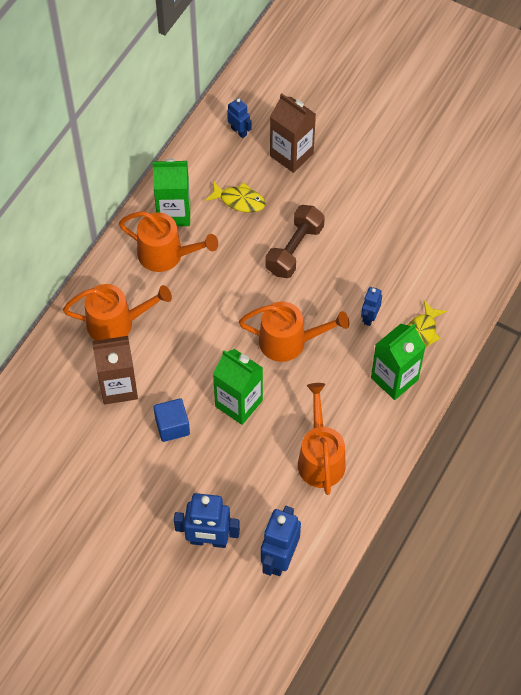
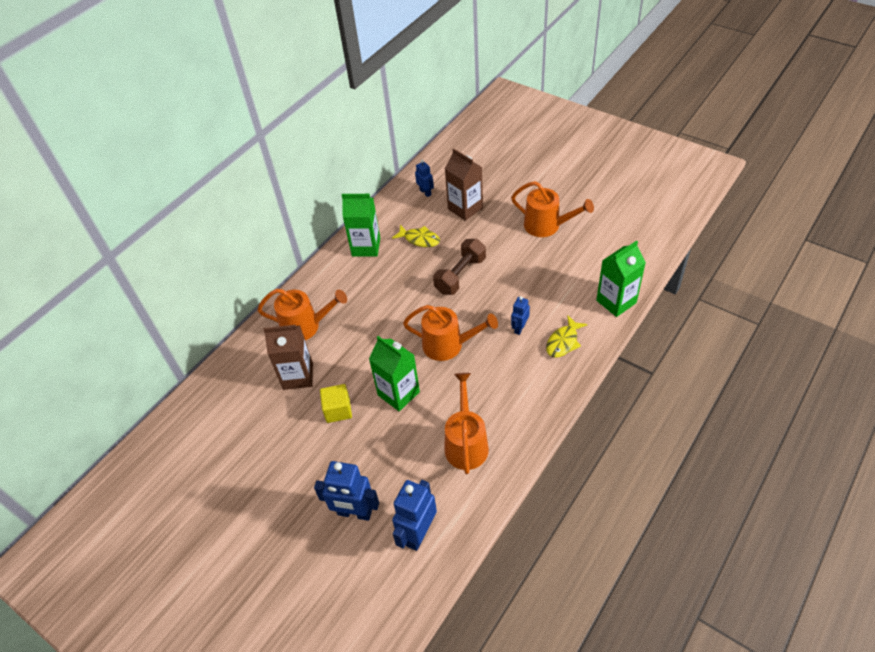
camera: 10 degrees right, 10 degrees down
(166, 255) = (355, 277): orange watering can -> orange watering can (547, 226)
(172, 426) = (338, 410): blue cube -> yellow cube
(394, 379) = (538, 378): green carton -> green carton (616, 301)

